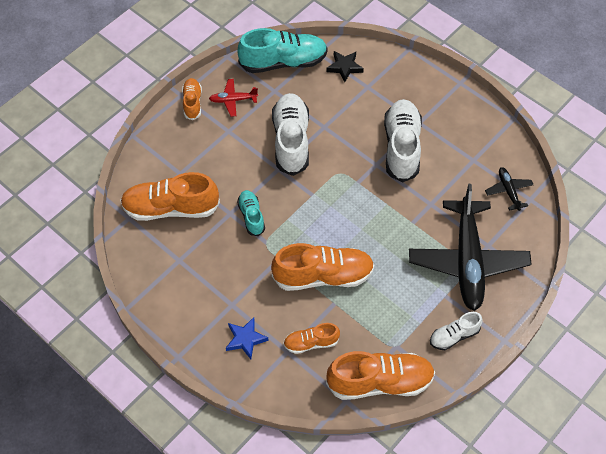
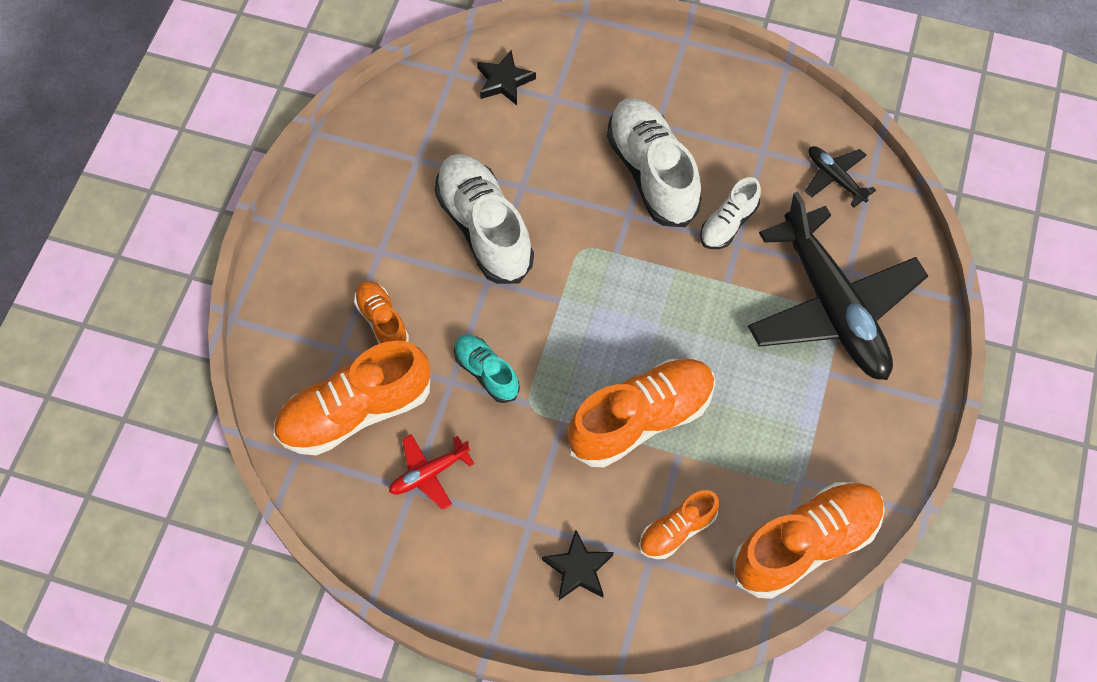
camera: 25 degrees left, 5 degrees up
(192, 103) = (300, 228): orange shoe -> orange shoe (382, 321)
(233, 100) = (361, 199): red plane -> red plane (429, 474)
(245, 339) = (578, 569): blue star -> black star
(283, 62) = (407, 108): turquoise shoe -> none
(454, 336) = (872, 428): white shoe -> white shoe (728, 224)

